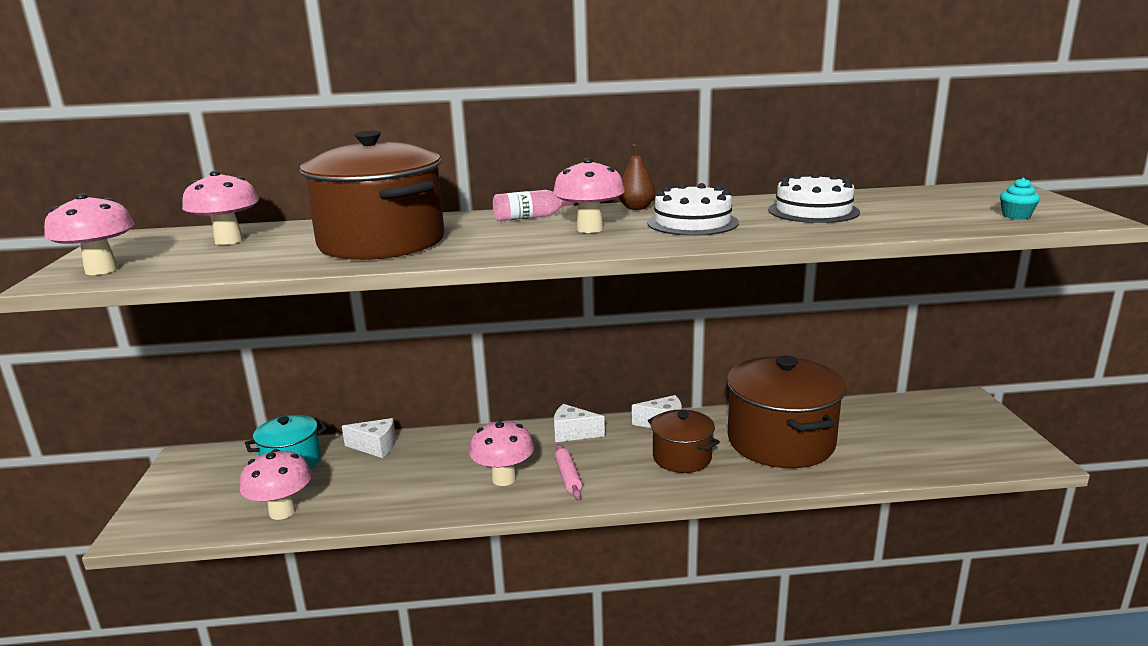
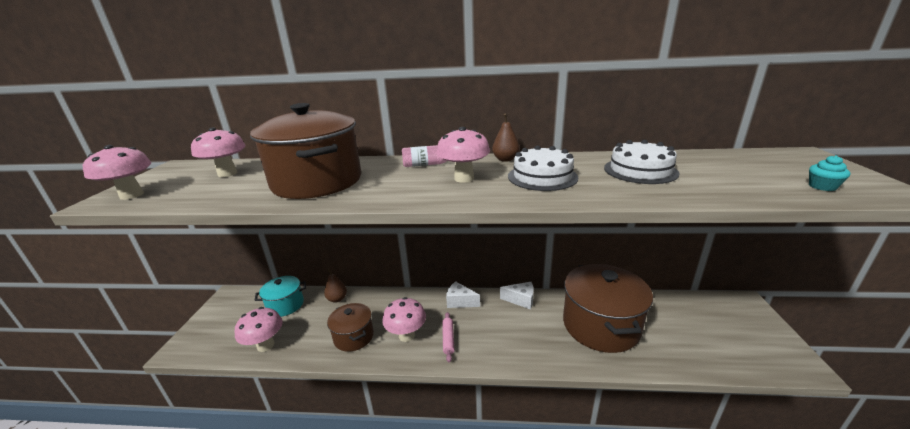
camera: 10 degrees right, 5 degrees up
(375, 447) = (337, 299): white cheese -> brown pear
(682, 458) = (528, 332): brown pot -> brown pot (354, 337)

